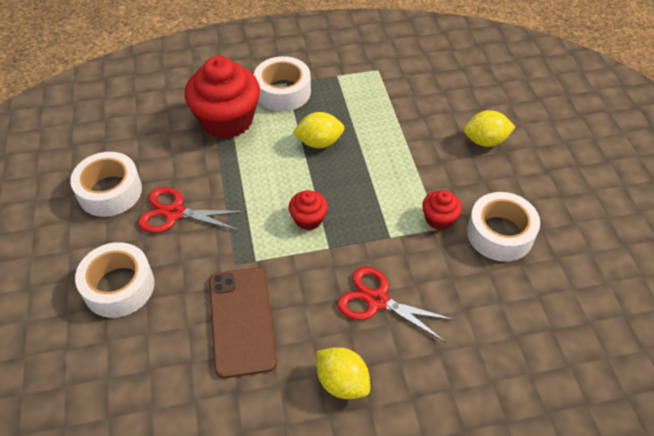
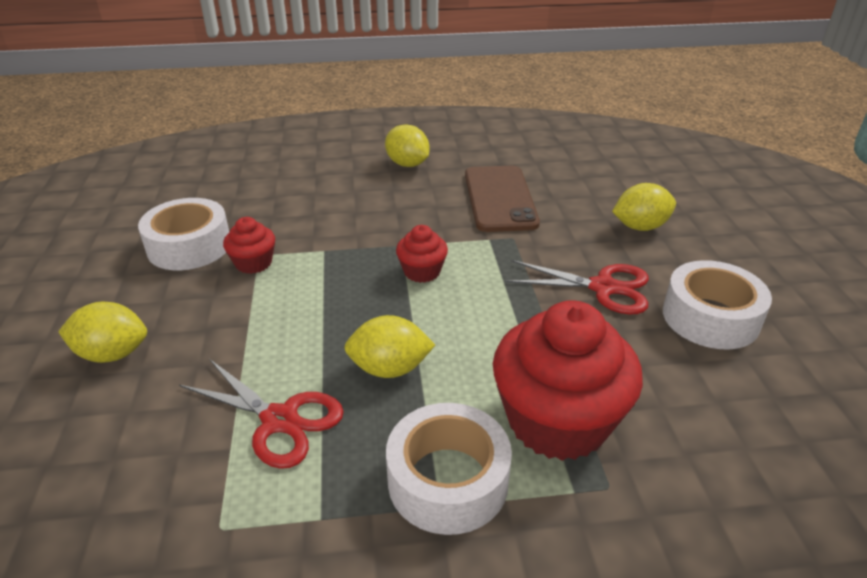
camera: 175 degrees left, 15 degrees down
(119, 286) = (640, 227): white tape -> yellow lemon
(377, 300) = (359, 205): red scissors -> red scissors (279, 420)

